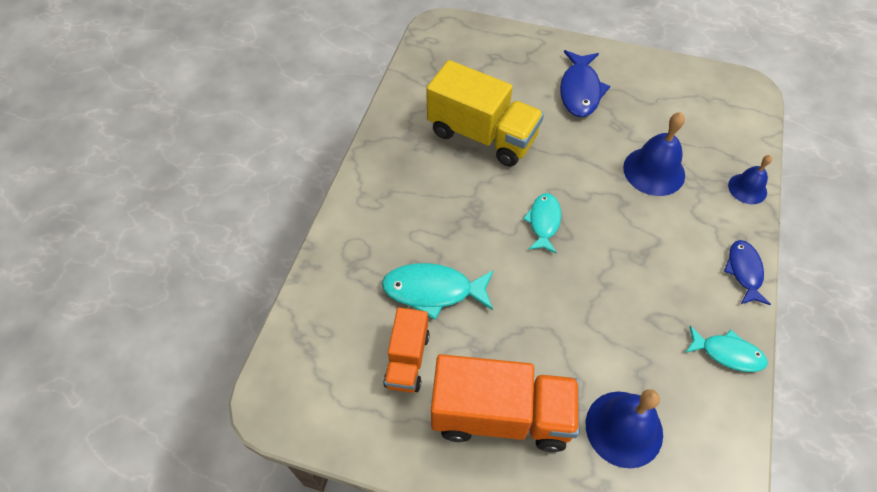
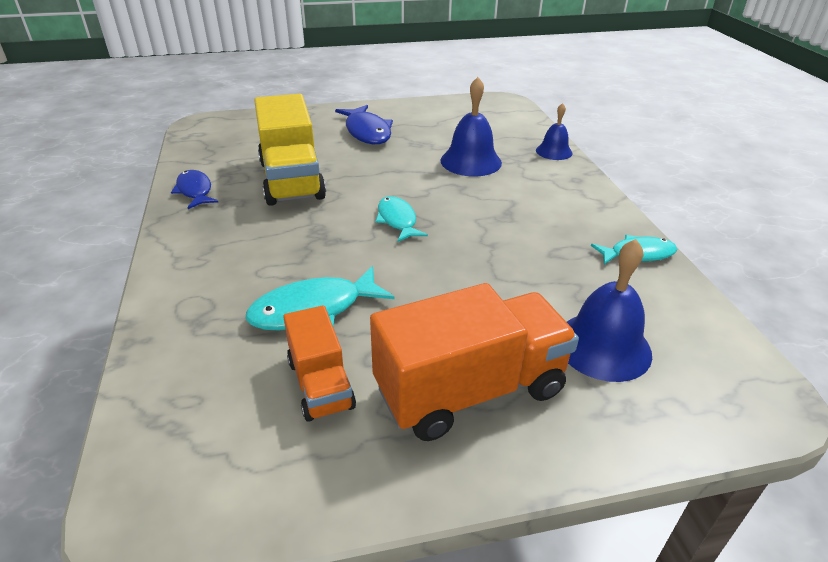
camera: 30 degrees left, 20 degrees down
(482, 135) = (292, 180): yellow truck -> yellow truck turned 75 degrees clockwise
(744, 271) = (598, 198): blue fish -> blue fish (195, 191)

